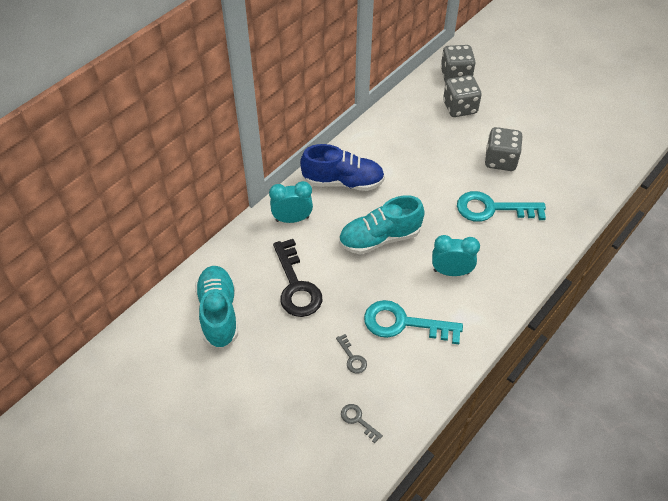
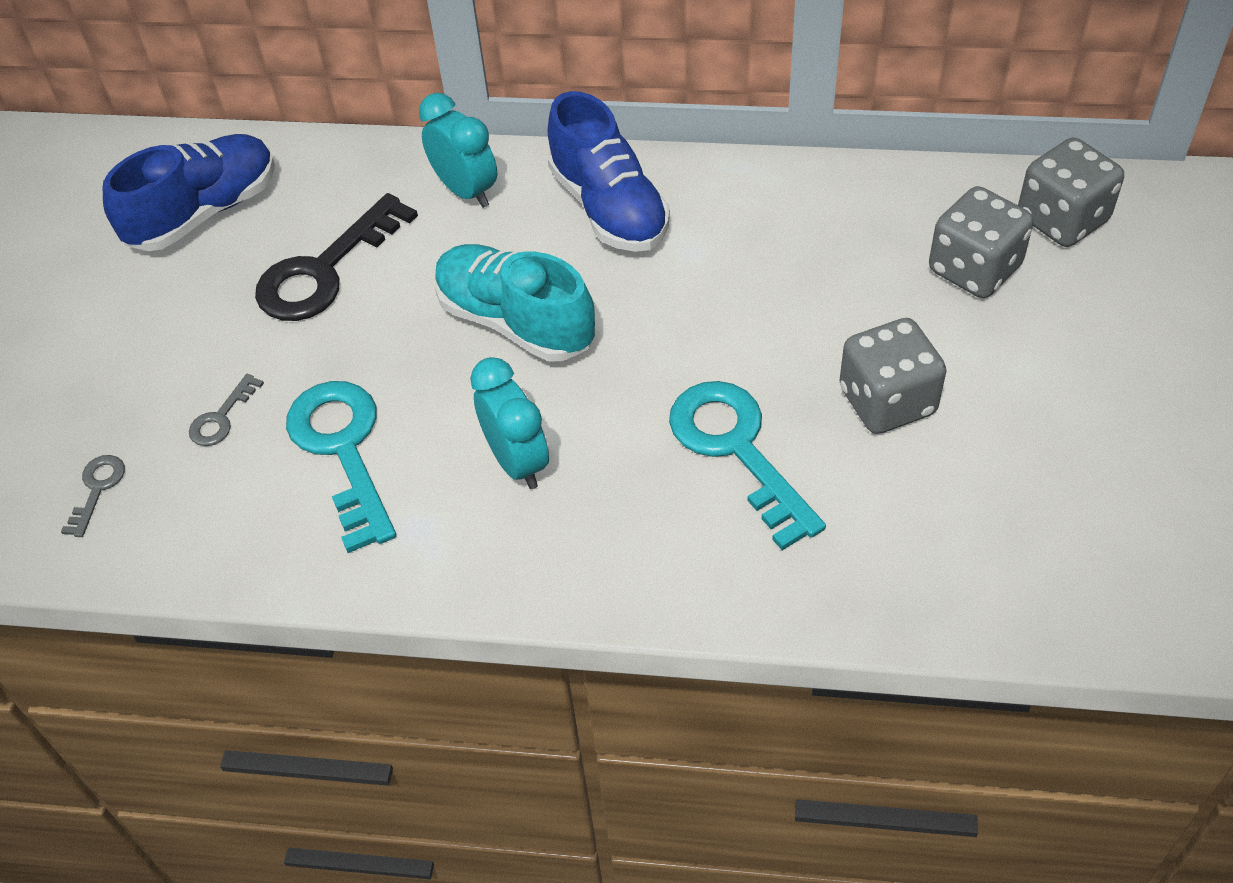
camera: 60 degrees right, 0 degrees up
(218, 313) = (204, 212): turquoise shoe -> blue shoe

